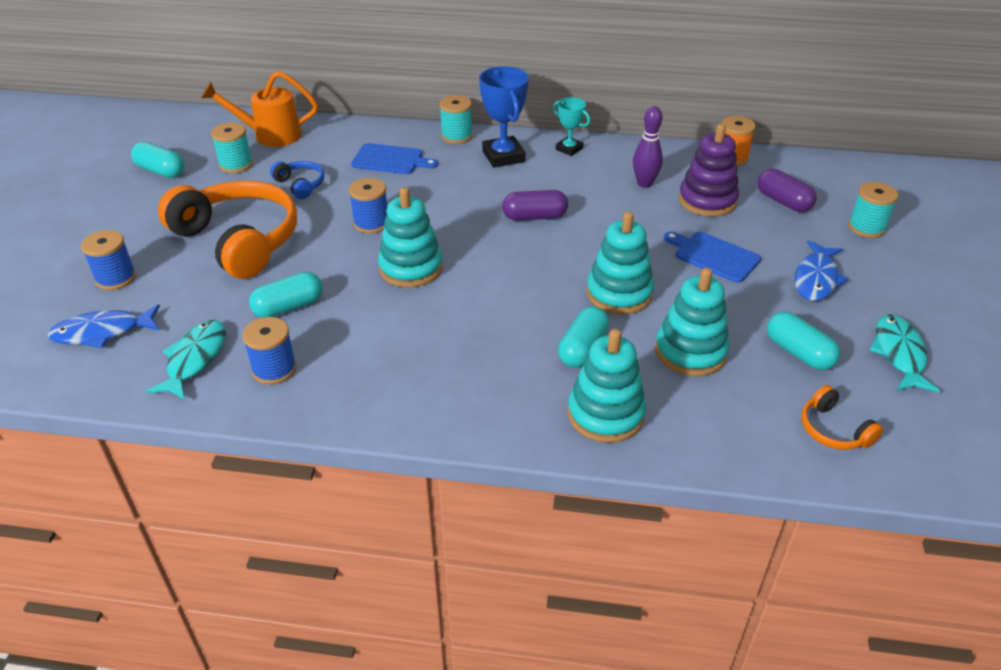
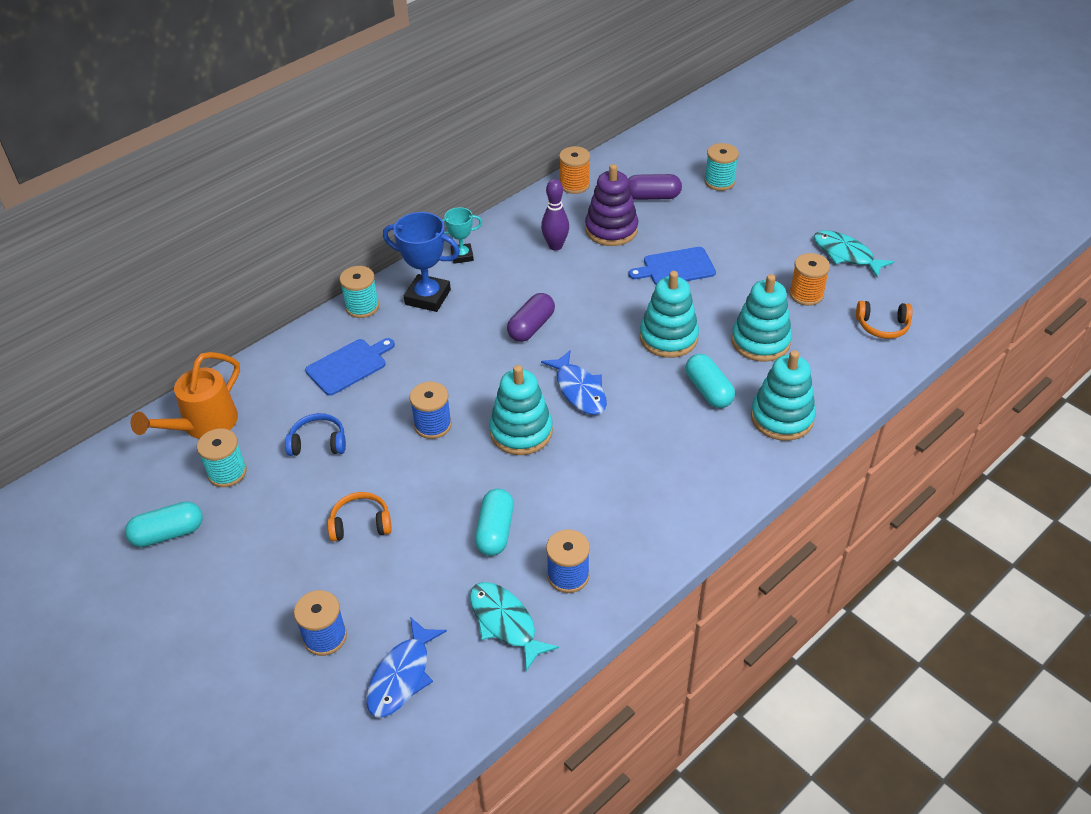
camera: 50 degrees left, 5 degrees up
(238, 240) = (361, 524): orange headphones -> orange headphones, size x0.44
(798, 352) = (806, 294): turquoise capsule -> orange spool
(816, 279) = (746, 239): blue fish -> blue fish (579, 390)

